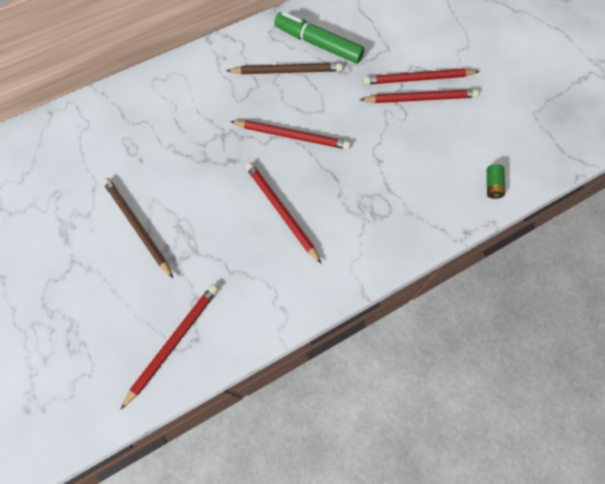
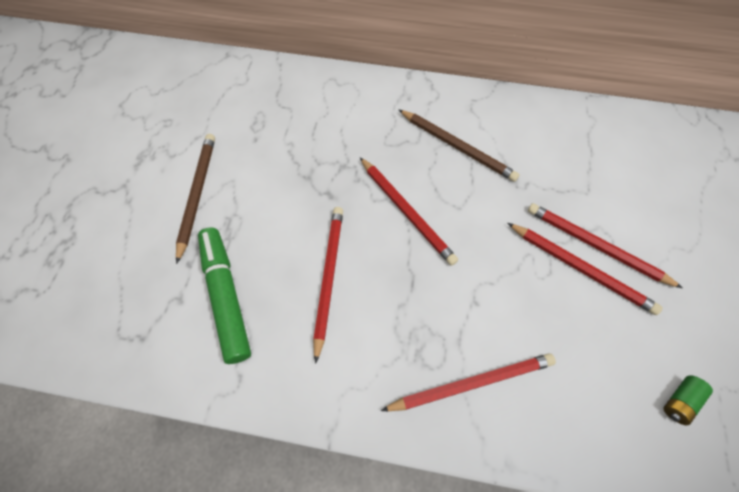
camera: 40 degrees right, 5 degrees down
(173, 342) = (121, 324): red pencil -> red pencil (471, 383)
(318, 44) = (512, 141): green marker -> green marker (226, 296)
(492, 185) = (590, 435): green battery -> green battery (679, 401)

